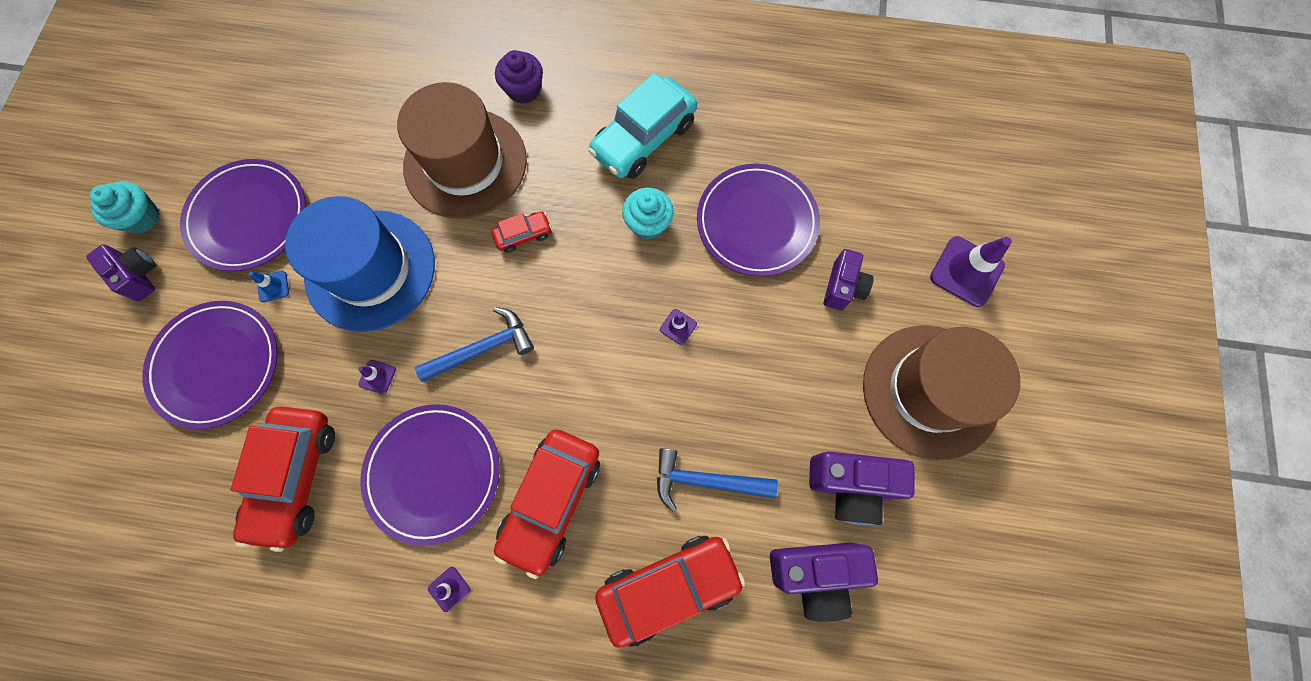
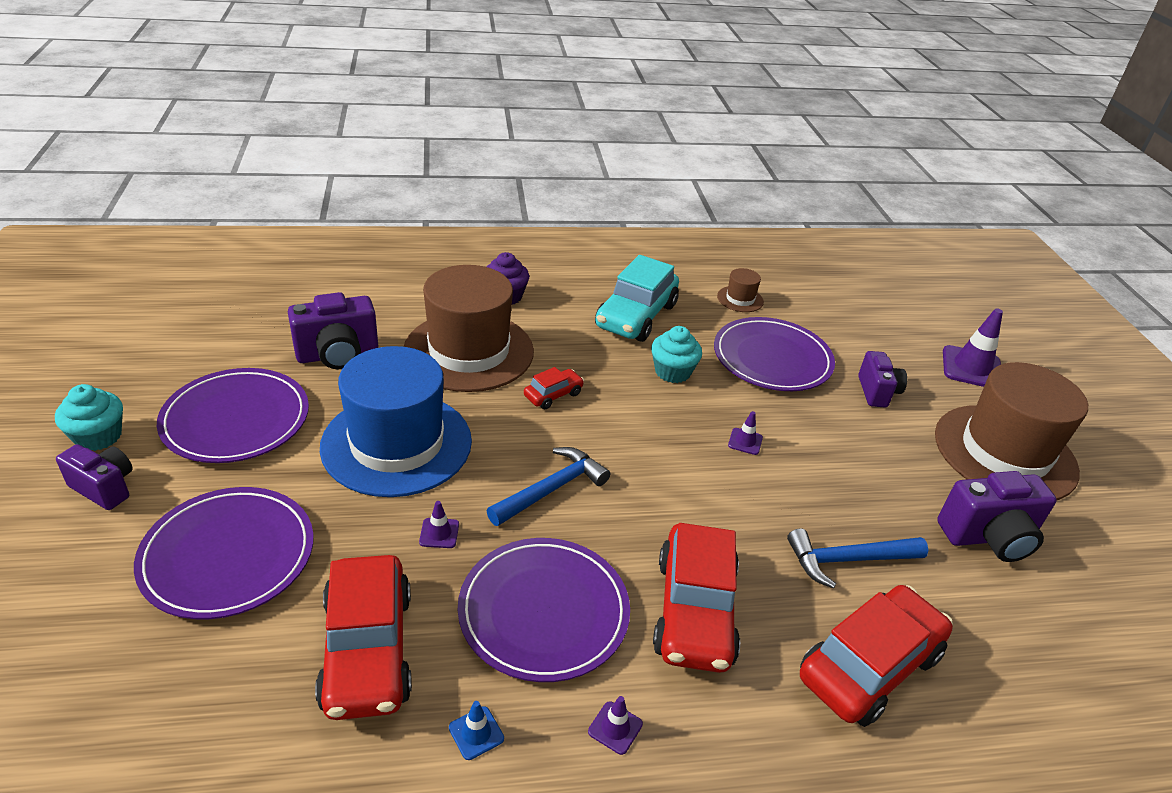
camera: 20 degrees left, 35 degrees down
(273, 286) = (283, 473): blue traffic cone -> blue traffic cone (476, 733)
(764, 128) = (740, 299): none -> brown hat
(815, 573) = (1008, 619): purple camera -> purple camera (338, 355)

